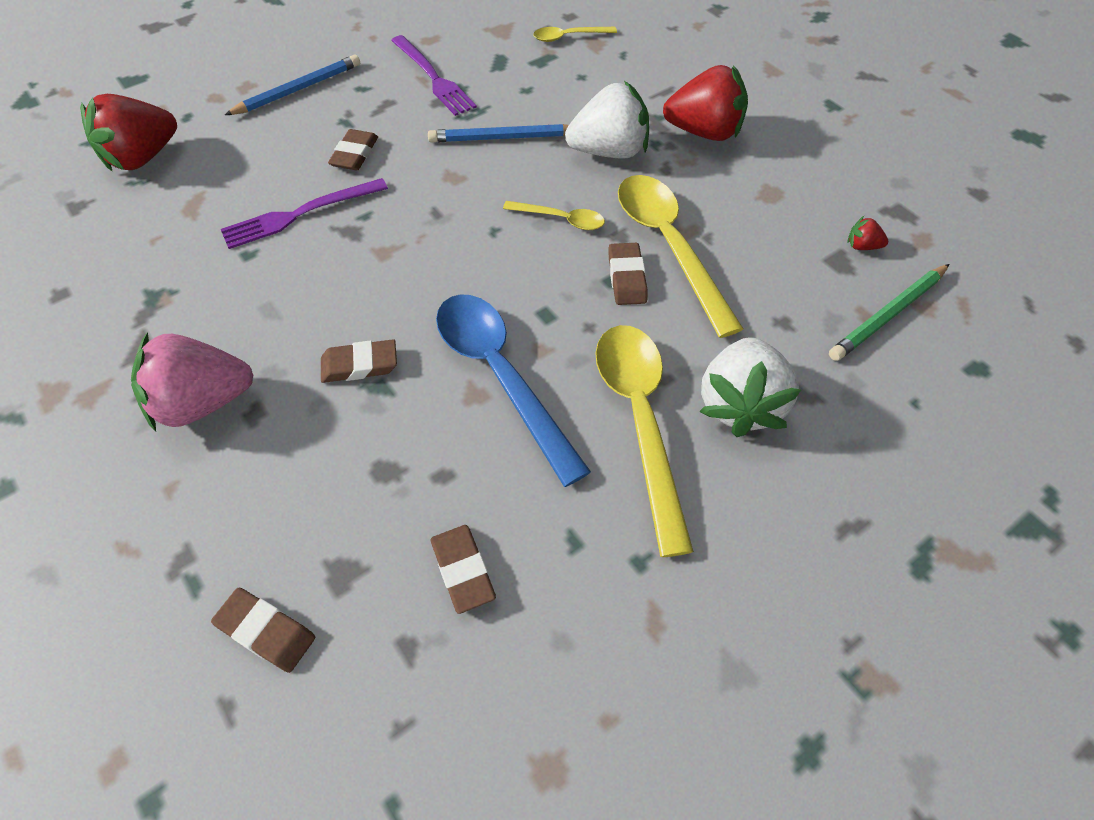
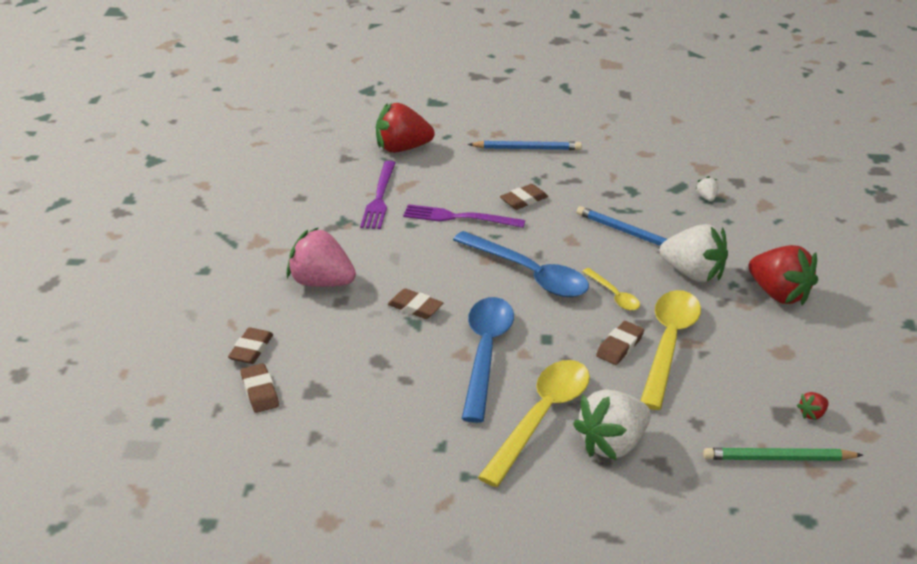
camera: 40 degrees right, 20 degrees down
(433, 78) = (621, 178): purple fork -> purple fork (379, 198)
(449, 243) = (529, 274): none -> blue spoon
(463, 570) = (372, 423): brown eraser -> brown eraser (251, 349)
(537, 60) = (706, 197): none -> white strawberry
(568, 37) = (748, 192): yellow spoon -> none
(862, 246) = (812, 414): red strawberry -> red strawberry turned 90 degrees counterclockwise

